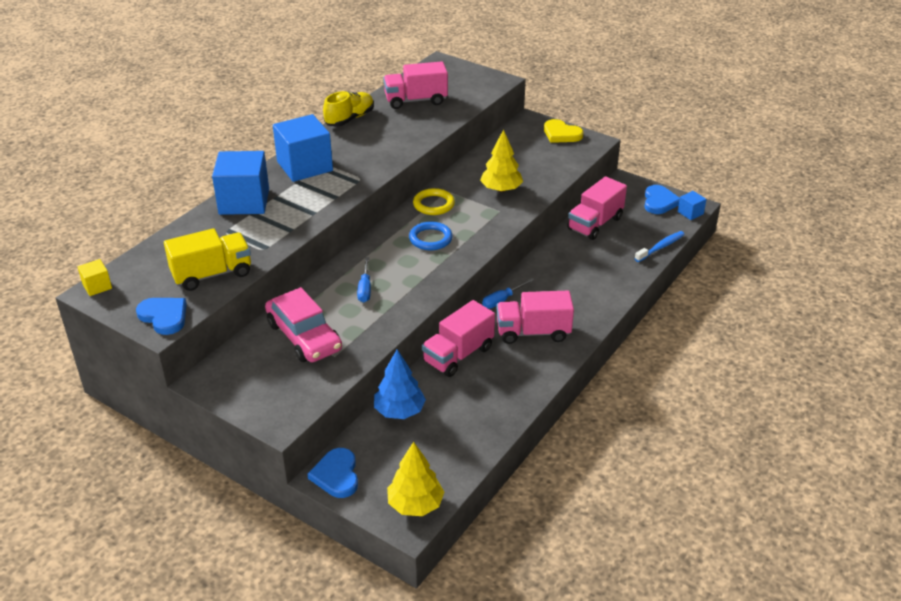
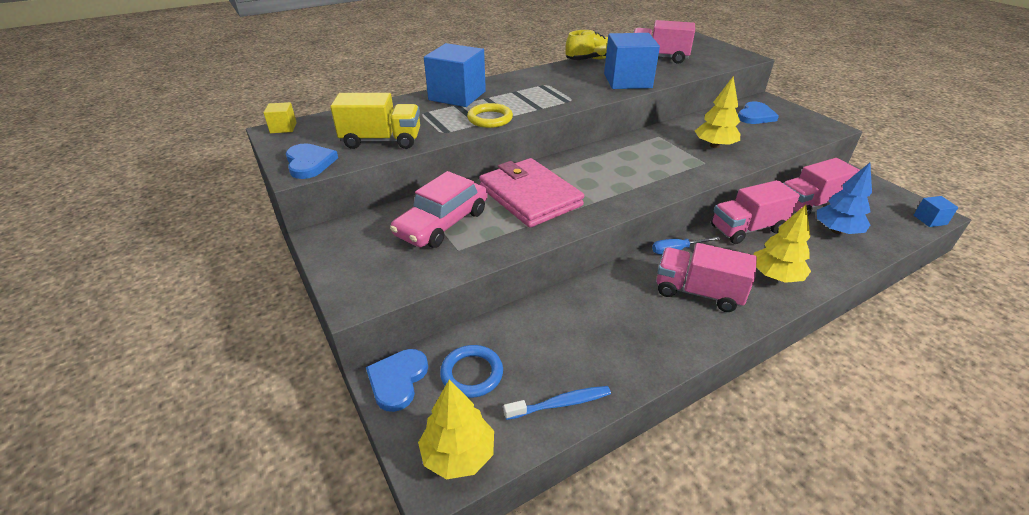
camera: 25 degrees right, 0 degrees up
(304, 166) = (528, 82): blue cube -> blue cube (627, 81)
(304, 336) = (442, 223): pink car -> pink car turned 45 degrees clockwise
(365, 288) = (530, 196): blue screwdriver -> pink wallet
(399, 411) = (507, 331): blue tree -> blue tree (836, 231)
(430, 239) = (621, 170): blue ring -> blue ring (472, 373)
(433, 204) = (639, 144): yellow ring -> yellow ring (490, 119)
(458, 355) = (602, 291): pink truck -> pink truck (747, 229)
(561, 134) = (797, 115): yellow heart -> none
(587, 300) = (775, 276): none -> yellow tree
(659, 202) = (892, 201): blue heart -> blue heart (755, 116)
(661, 247) = (884, 245): blue toothbrush -> blue toothbrush (561, 403)

